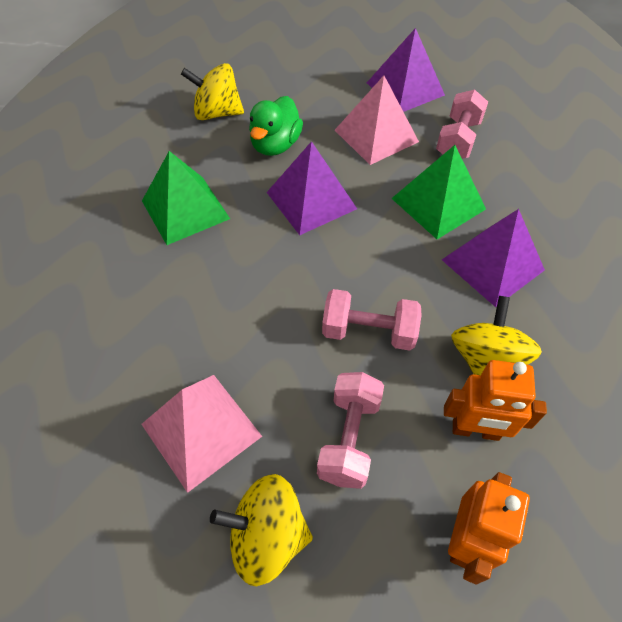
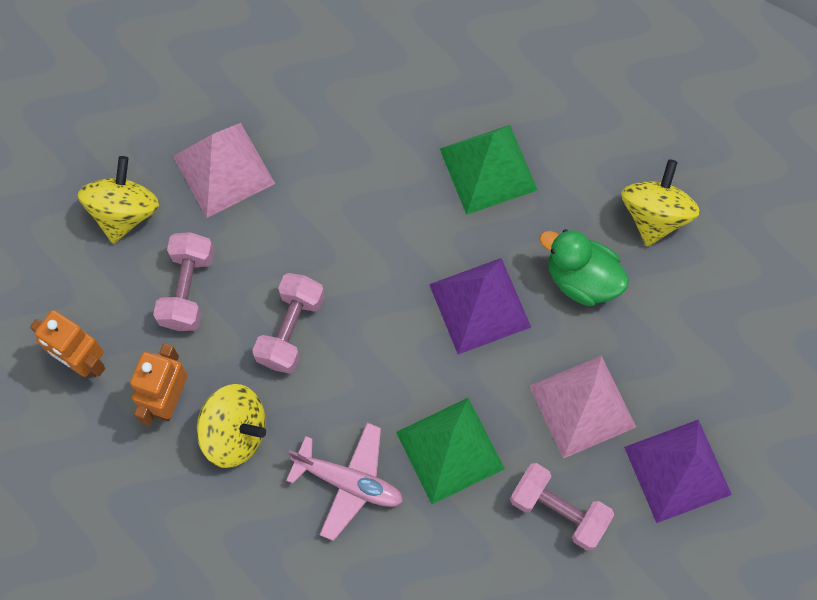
camera: 100 degrees right, 15 degrees up
(349, 438) = (188, 289): pink dumbbell -> pink dumbbell turned 75 degrees clockwise
(492, 264) = (348, 482): purple pyramid -> pink plane

